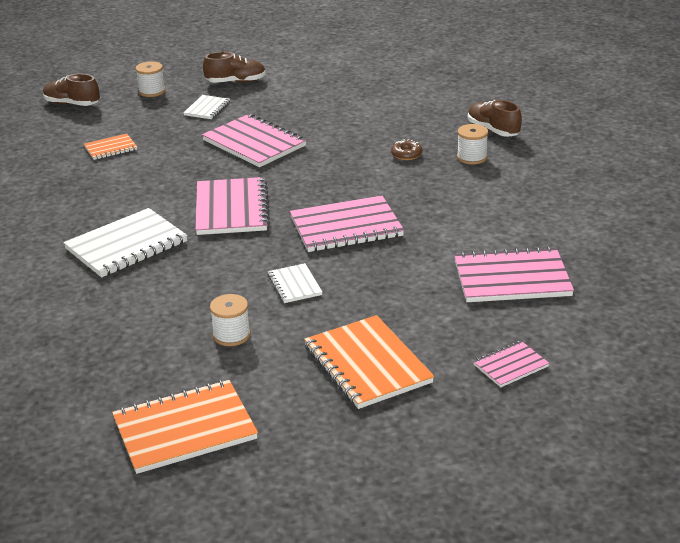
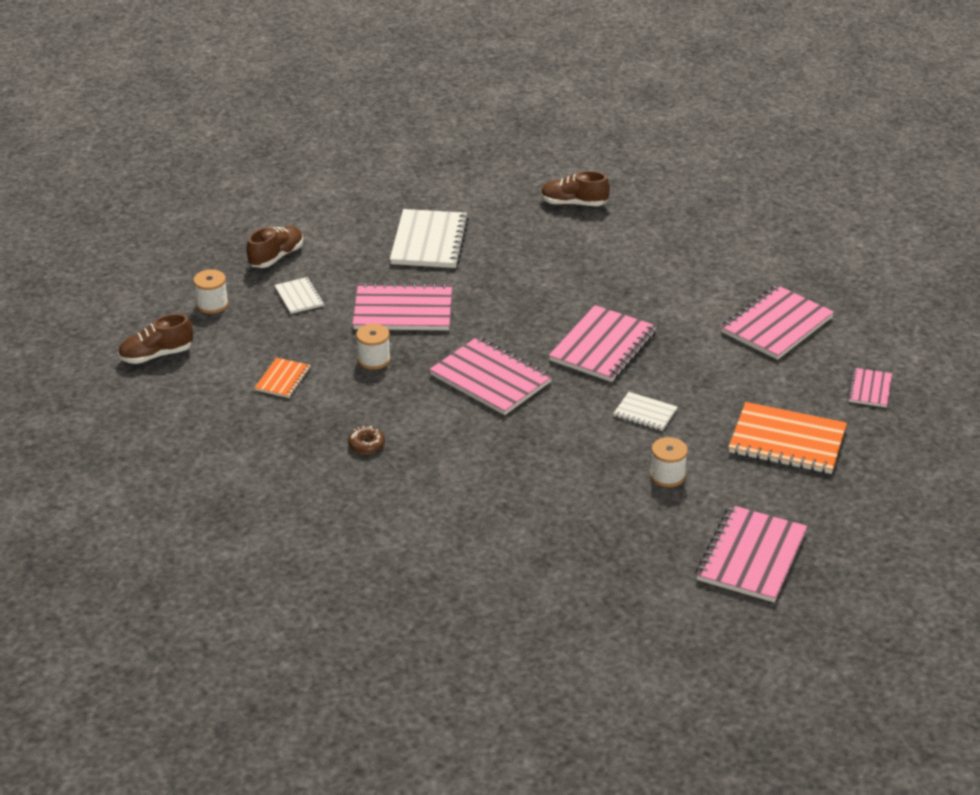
camera: 45 degrees left, 5 degrees up
(126, 245) = (463, 455): white notebook -> white notebook (429, 241)
(185, 429) = (751, 556): orange notebook -> pink notebook
(406, 154) = (544, 259): brown donut -> brown donut (366, 444)
(471, 157) = (596, 237): white spool -> white spool (374, 359)

